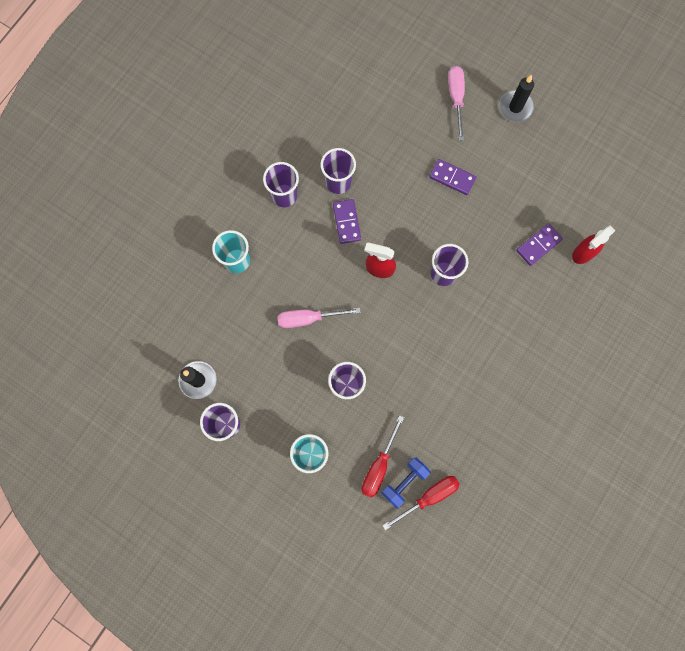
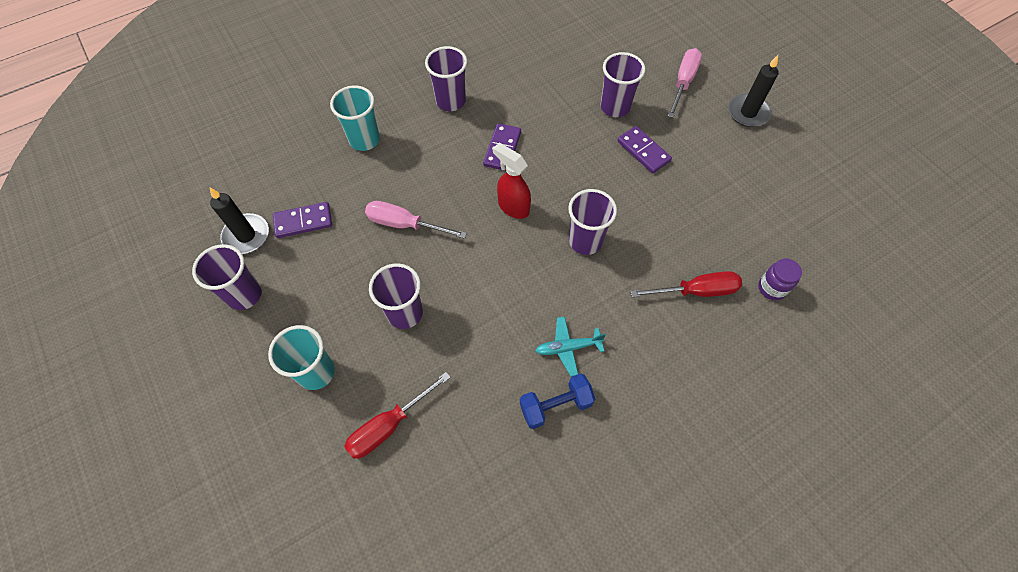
camera: 25 degrees right, 15 degrees down
(338, 182) = (514, 110): purple cup -> purple cup (615, 107)
(404, 482) = (409, 462): blue dumbbell -> blue dumbbell (555, 405)
(429, 497) = (430, 497): red screwdriver -> red screwdriver (696, 291)
(468, 359) = (568, 347): none -> turquoise plane
(538, 245) = (717, 257): purple domino -> purple domino (303, 221)
(583, 253) = (771, 288): red spray bottle -> purple jar

